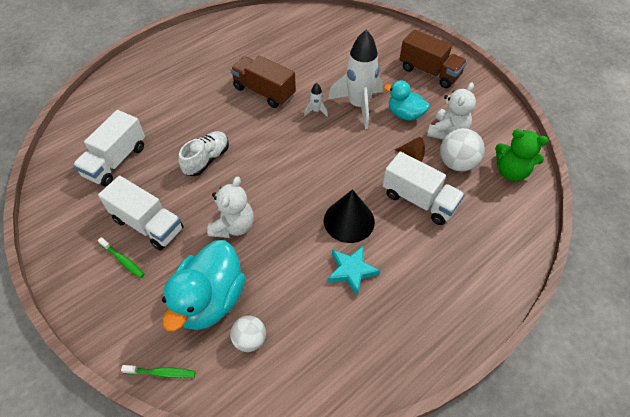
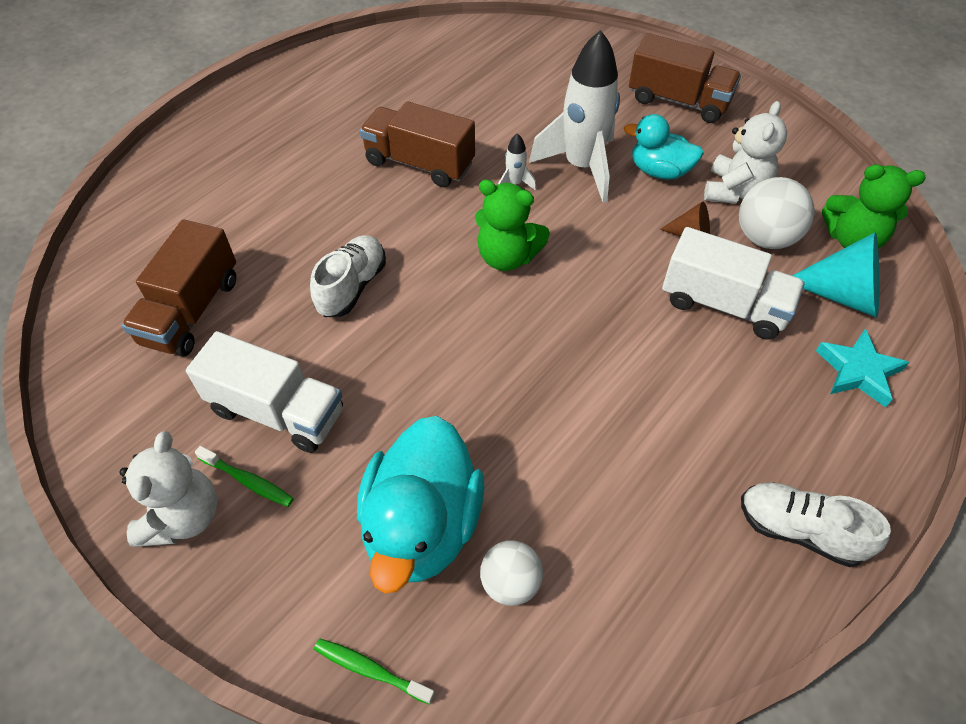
camera: 10 degrees left, 0 degrees up
(116, 161) = (191, 311): white truck -> brown truck
(162, 373) = (370, 670): green toothbrush -> green toothbrush turned 150 degrees counterclockwise
(233, 226) = (428, 392): white teddy bear -> white teddy bear (183, 517)
(299, 154) = (507, 257): none -> green teddy bear
(349, 221) = (620, 354): black cone -> none
(351, 271) = (648, 436): turquoise star -> turquoise star (858, 371)
(423, 338) = (799, 530): none -> white shoe
(494, 204) = (843, 295): none -> turquoise cone

